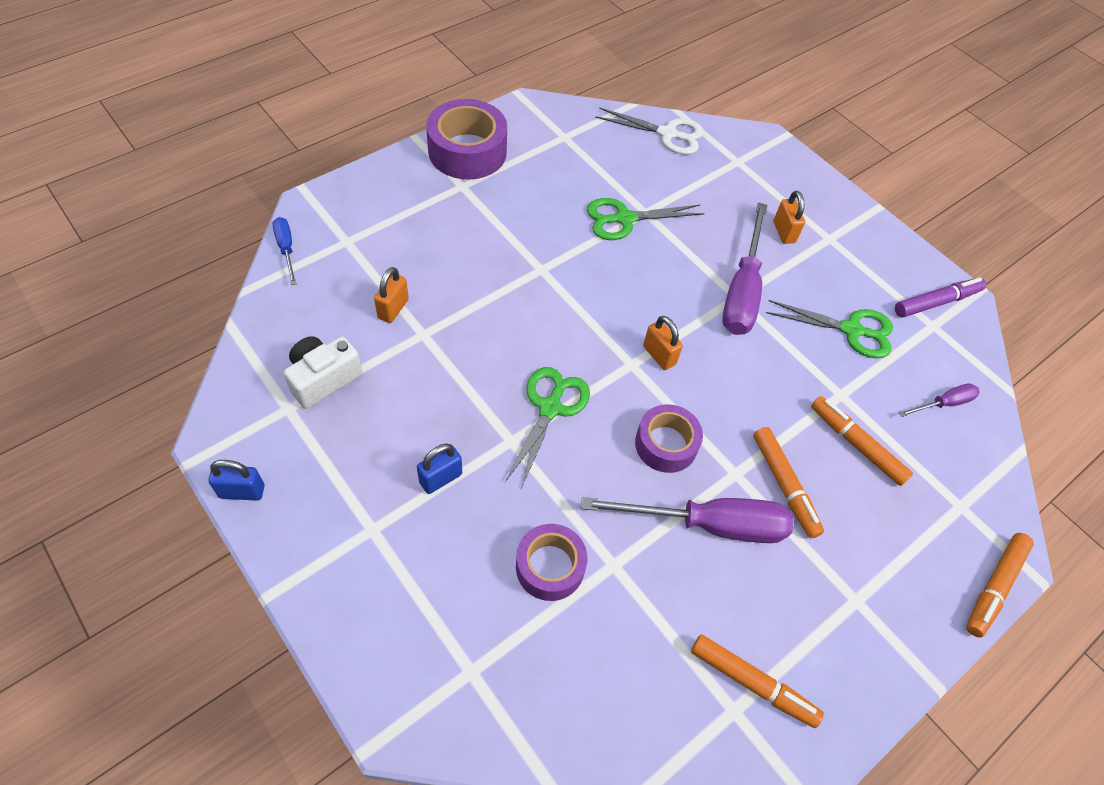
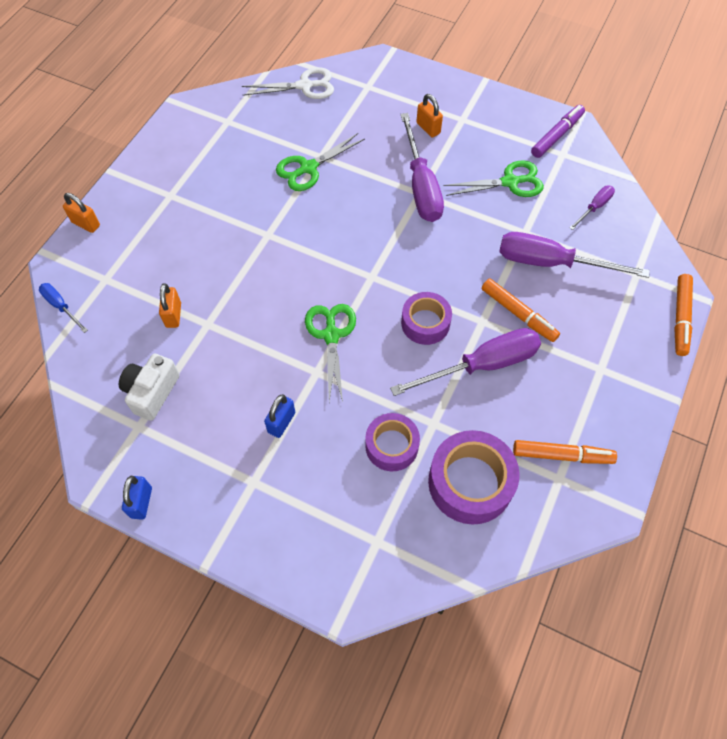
camera: 20 degrees left, 5 degrees up
(242, 491) = (141, 502): blue padlock -> blue padlock turned 60 degrees counterclockwise
(467, 151) = (158, 165): purple tape -> purple tape (470, 482)
(659, 355) = (387, 261): orange padlock -> orange padlock (86, 224)
(856, 444) = (551, 263): orange marker -> purple screwdriver

